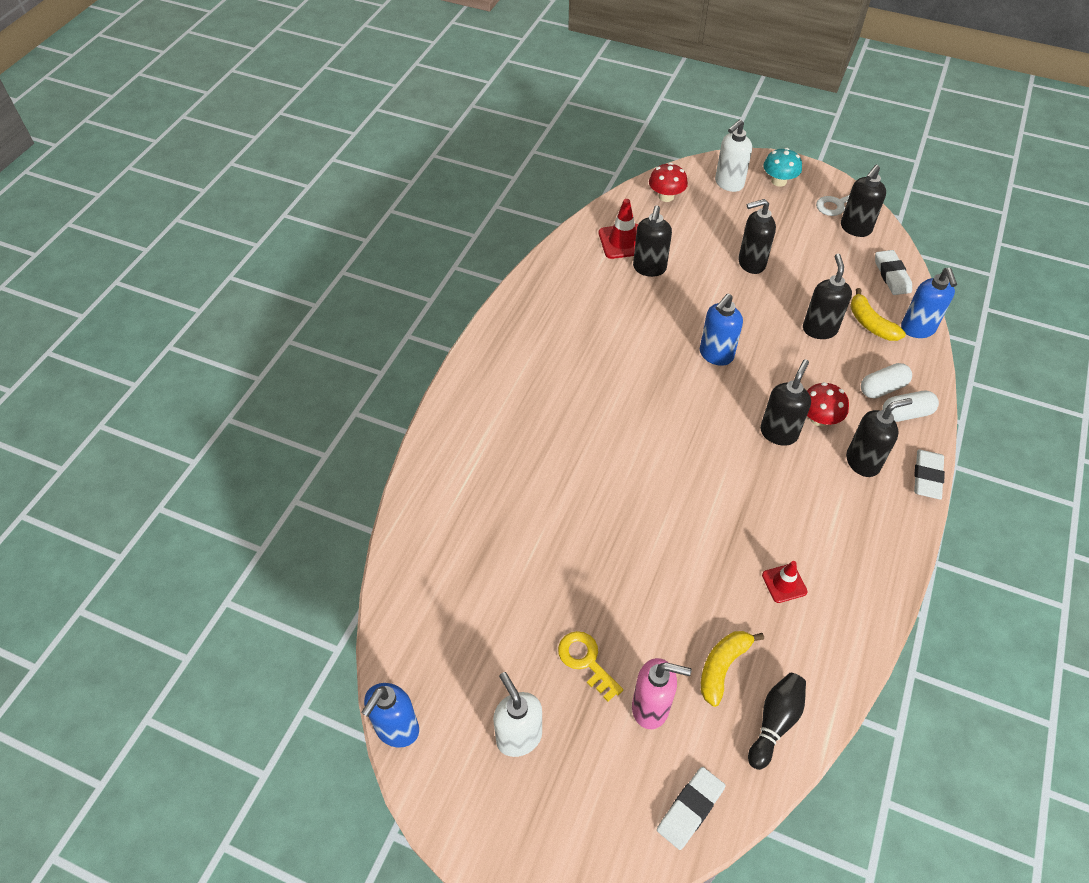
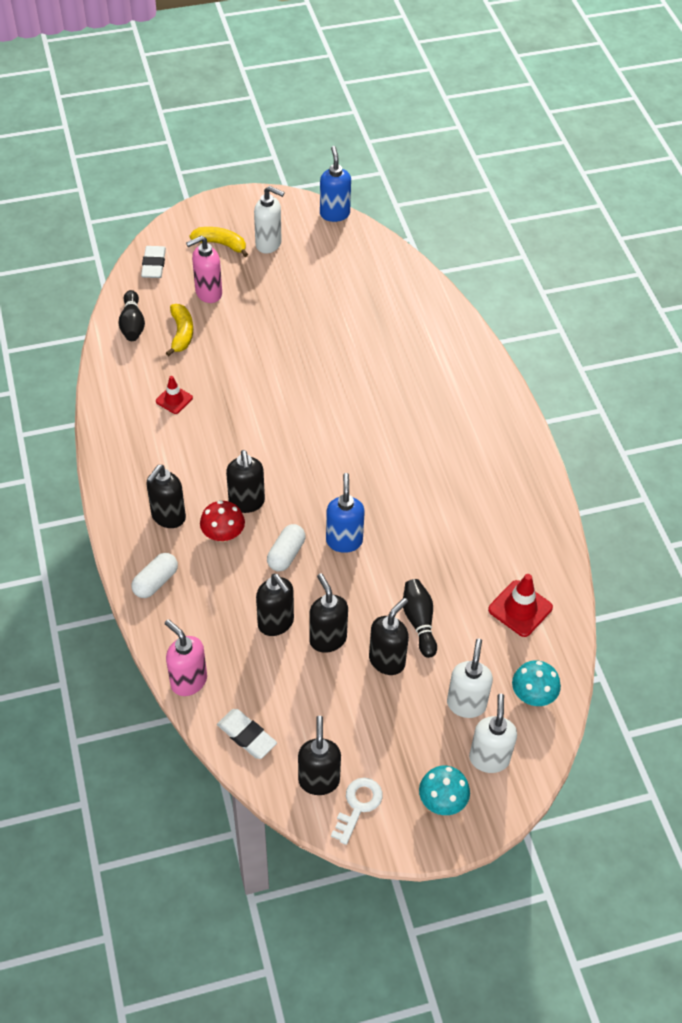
camera: 140 degrees right, 0 degrees up
(586, 661) = (263, 293): yellow key -> none
(649, 268) = (470, 593): black soap dispenser -> black soap dispenser (327, 639)
(666, 196) = (533, 695): red mushroom -> turquoise mushroom
(705, 272) = (419, 622): none -> black bowling pin
(716, 214) = (466, 704): none -> white soap dispenser
(870, 323) = (234, 659): yellow banana -> yellow banana (221, 244)
(882, 388) = (188, 595): white capsule -> white capsule (286, 554)
(918, 329) = (188, 681): blue soap dispenser -> pink soap dispenser
(927, 477) = (112, 534): white eraser -> none

